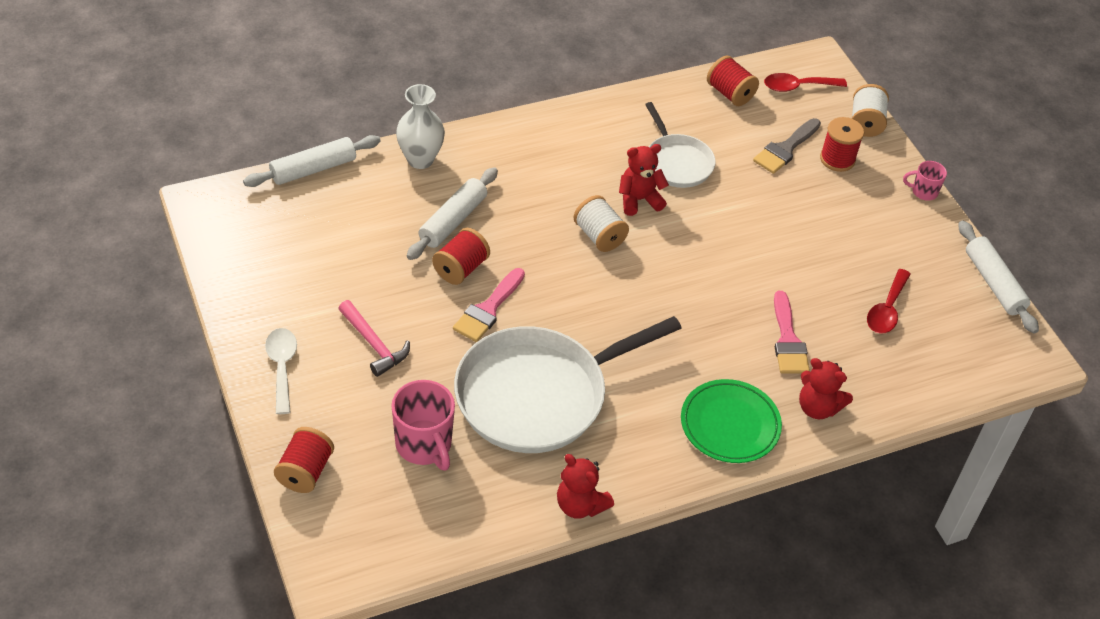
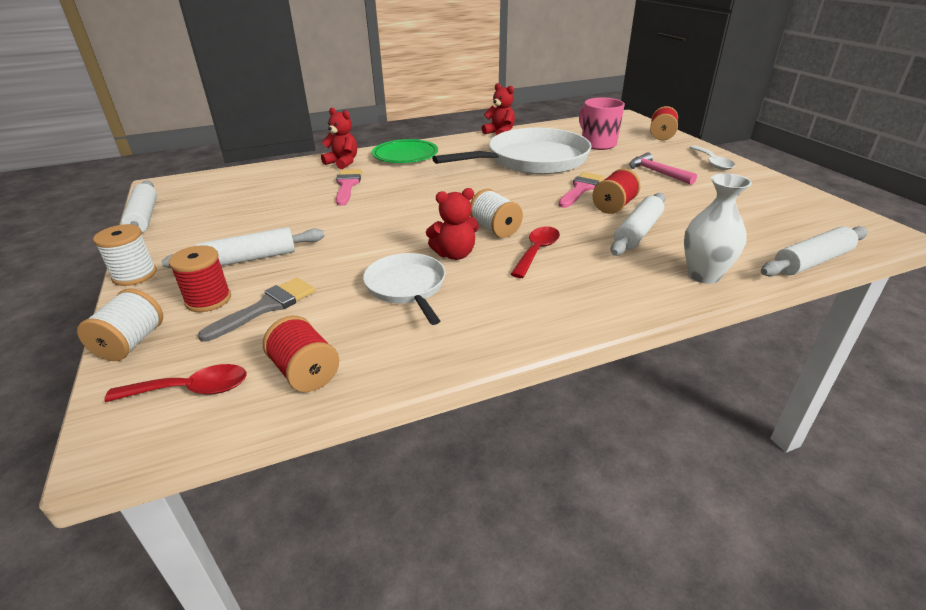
camera: 175 degrees left, 15 degrees down
(832, 207) = (250, 259): none -> white rolling pin
(886, 310) = (255, 201): red spoon -> red spoon (537, 251)
(923, 192) = (135, 275): pink mug -> white spool

